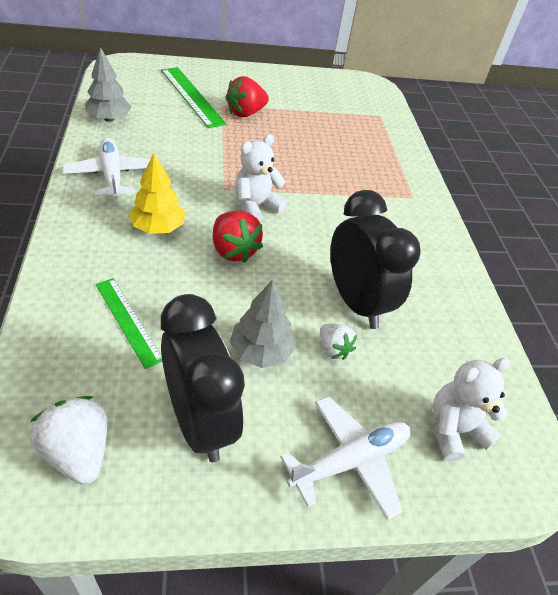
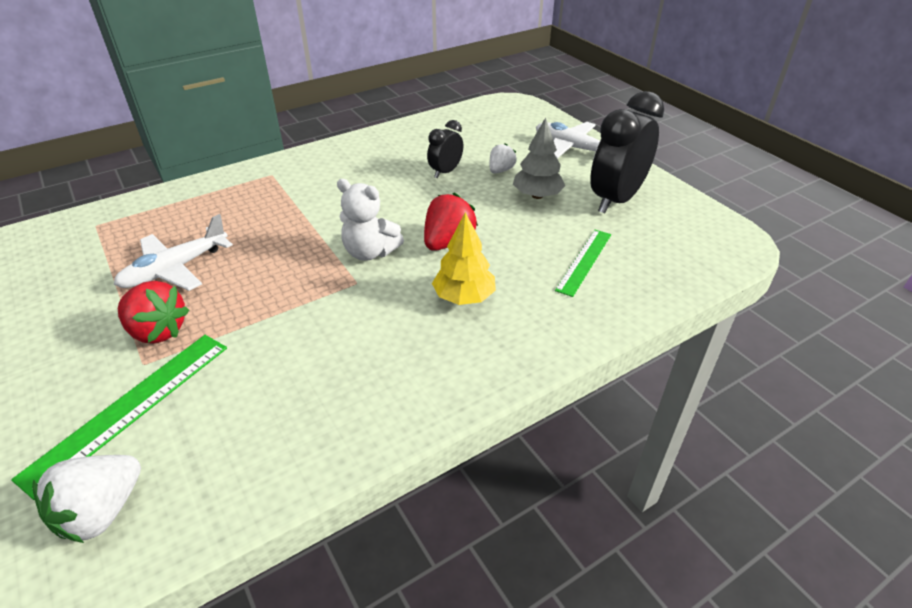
camera: 110 degrees left, 5 degrees down
(78, 452) = (692, 233): white strawberry -> white strawberry (102, 512)
(109, 119) = (270, 464): grey tree -> none
(112, 175) = (409, 377): white plane -> white plane (175, 269)
(356, 302) = (445, 172): black clock -> black clock, size x0.52
(454, 430) = (512, 124): white teddy bear -> none

